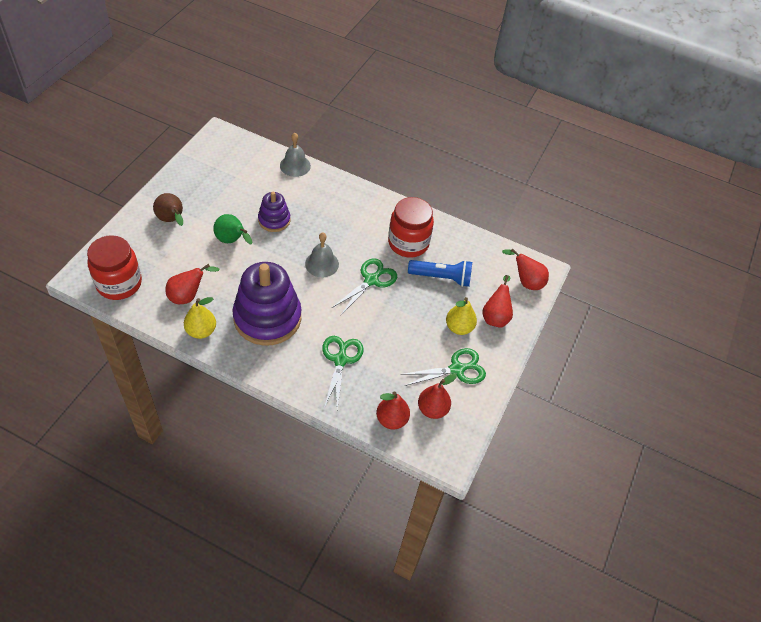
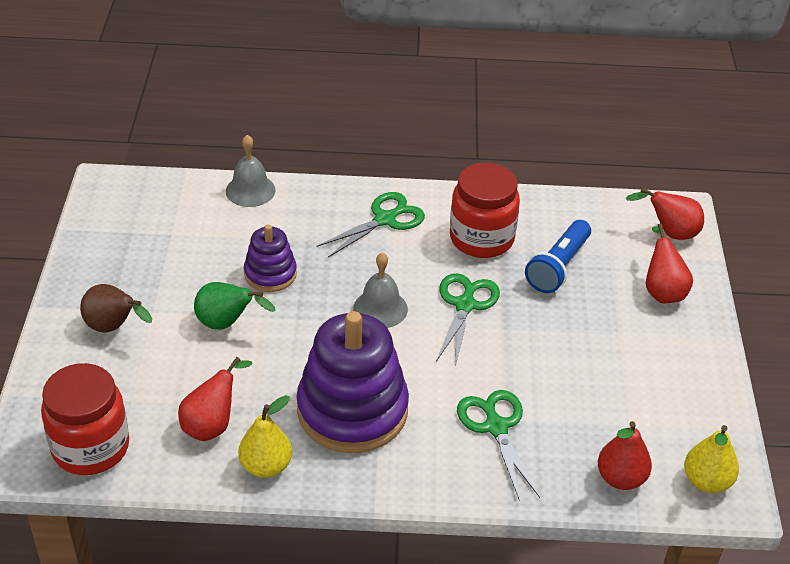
camera: 20 degrees left, 10 degrees down
(432, 409) = (665, 442): red pear -> none
(442, 278) = (558, 267): blue flashlight -> blue flashlight turned 135 degrees clockwise
(457, 369) = (660, 378): green scissors -> green scissors (385, 220)
(459, 327) = (625, 323): yellow pear -> yellow pear (706, 481)

